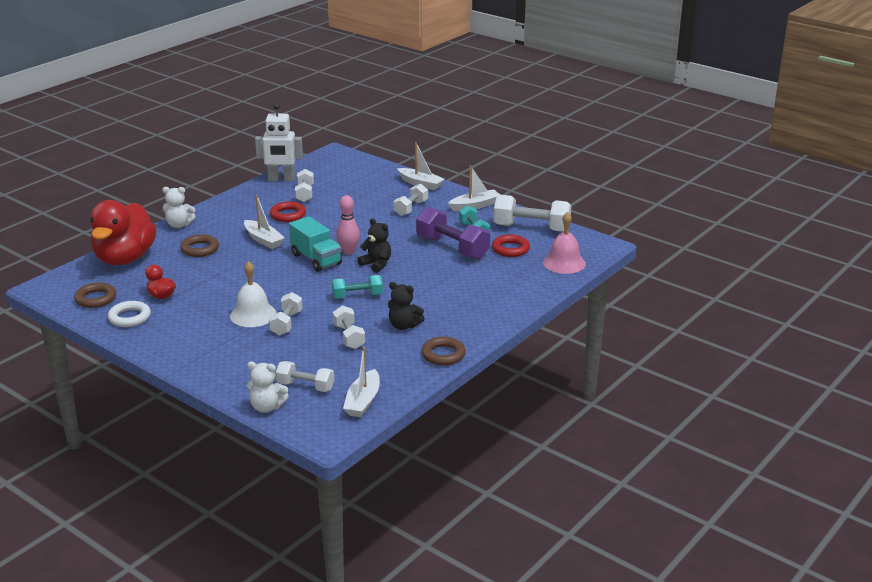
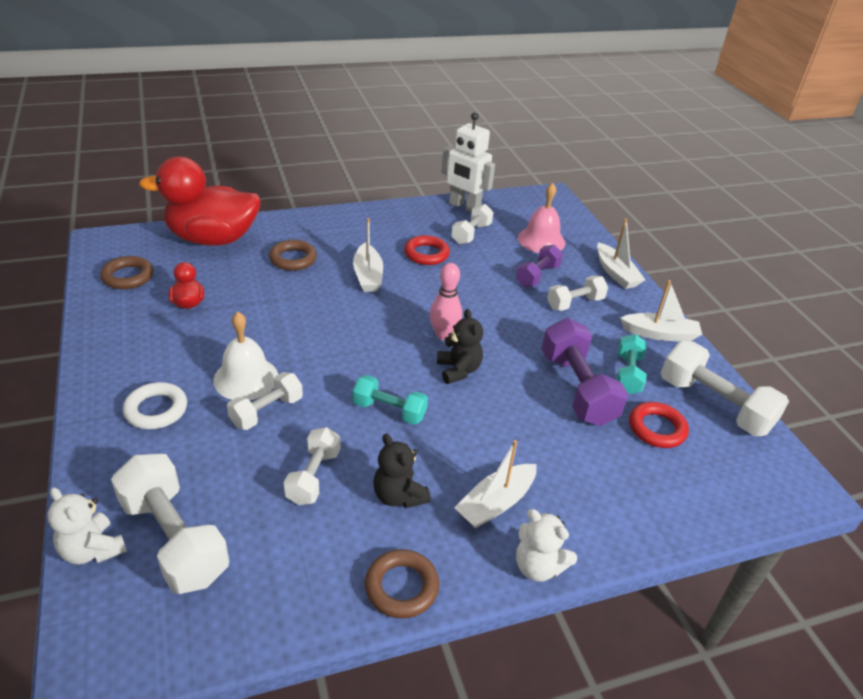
camera: 30 degrees right, 10 degrees up
(125, 258) = (212, 239): red duck -> red duck turned 45 degrees clockwise
(129, 317) = (126, 317): white ring -> white ring (156, 410)
(179, 225) = (307, 220): white teddy bear -> white teddy bear (538, 566)
(305, 386) = (174, 539): white dumbbell -> white dumbbell, size x1.67
(316, 259) = (396, 329): turquoise truck -> none
(363, 401) = (210, 618): white boat -> white boat (495, 503)
(373, 202) = (537, 276): none -> purple dumbbell
(564, 263) = (721, 494): pink bell -> pink bell (541, 240)

